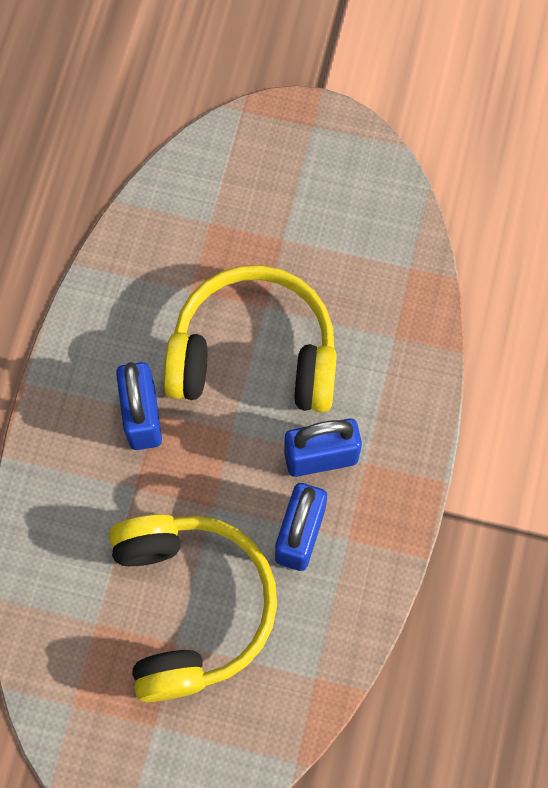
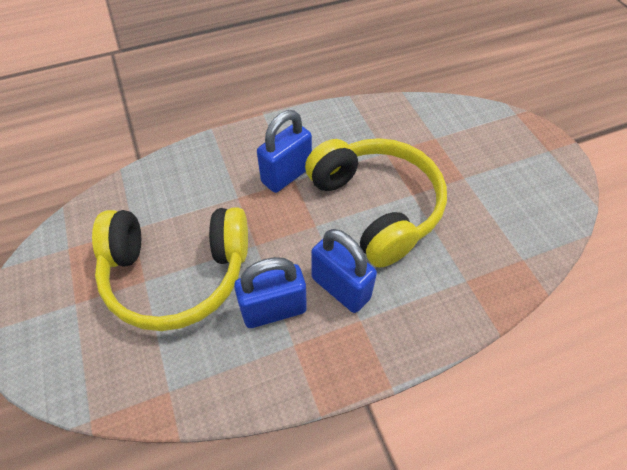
camera: 55 degrees right, 15 degrees down
(191, 606) = (177, 274): yellow headphones -> yellow headphones turned 45 degrees clockwise

